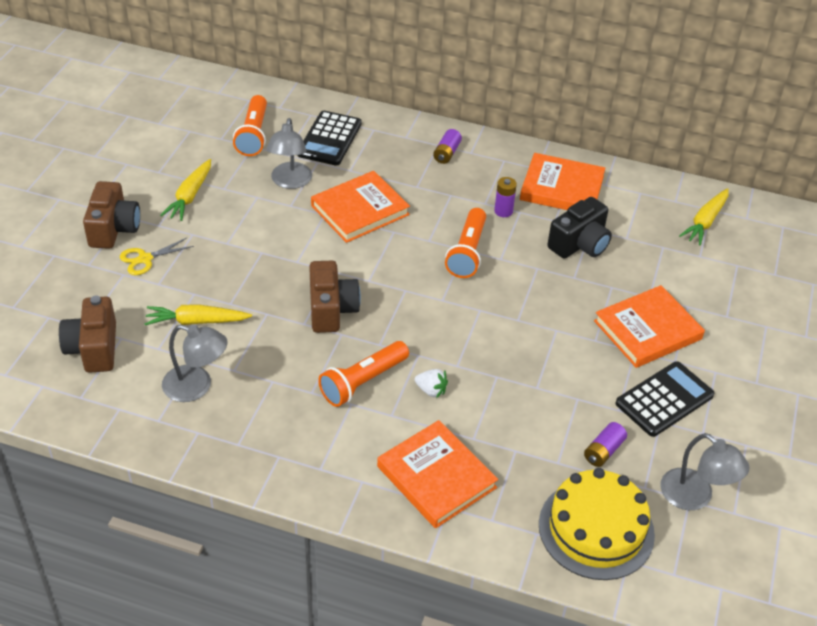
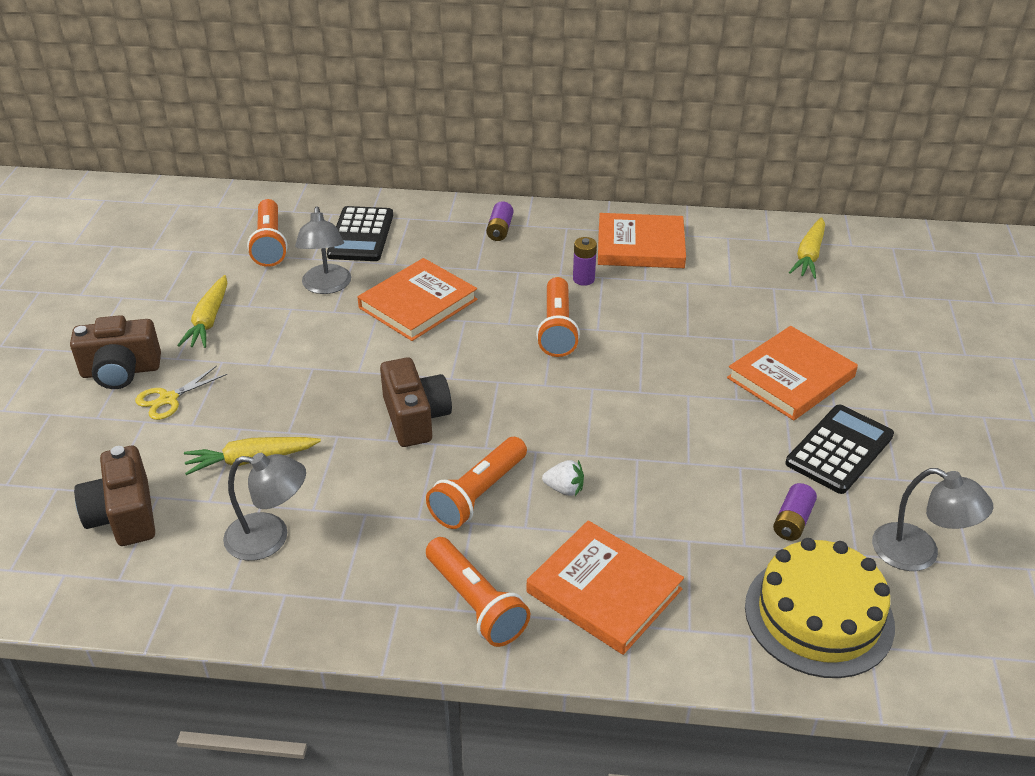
camera: 10 degrees left, 5 degrees down
(113, 229) = (121, 371): brown camera -> brown camera turned 90 degrees clockwise
(336, 467) = (476, 603): none -> orange flashlight
(580, 244) = (681, 300): black camera -> none

